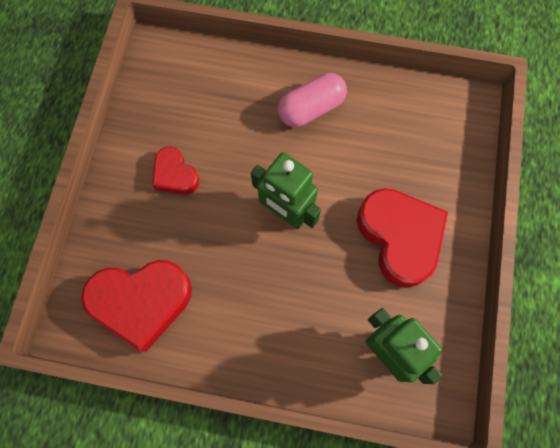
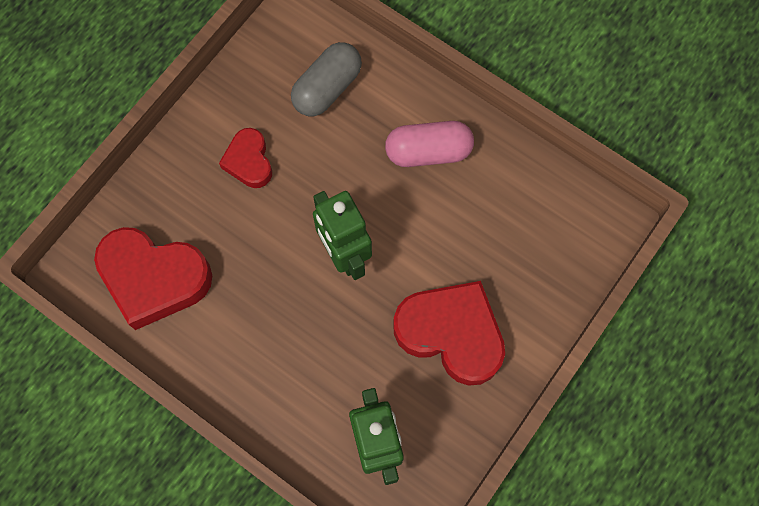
camera: 25 degrees right, 0 degrees up
(210, 94) = (327, 88): none -> grey capsule
(399, 238) = (451, 334): red heart -> red heart turned 60 degrees counterclockwise

